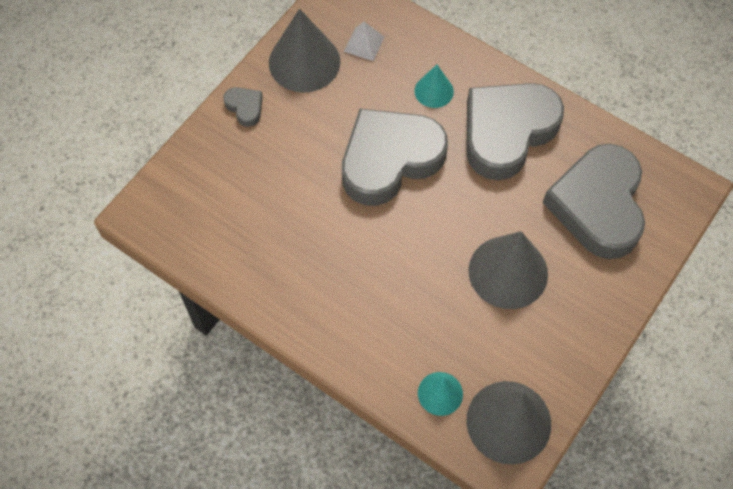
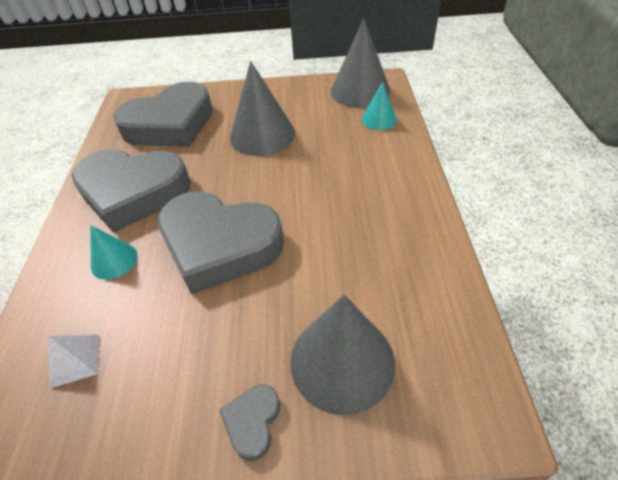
camera: 125 degrees left, 15 degrees down
(304, 62) = (137, 406): grey cone -> grey cone (342, 361)

